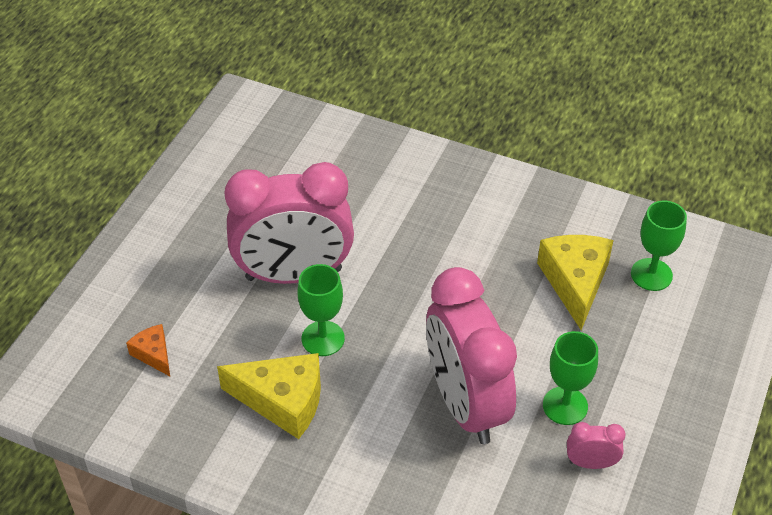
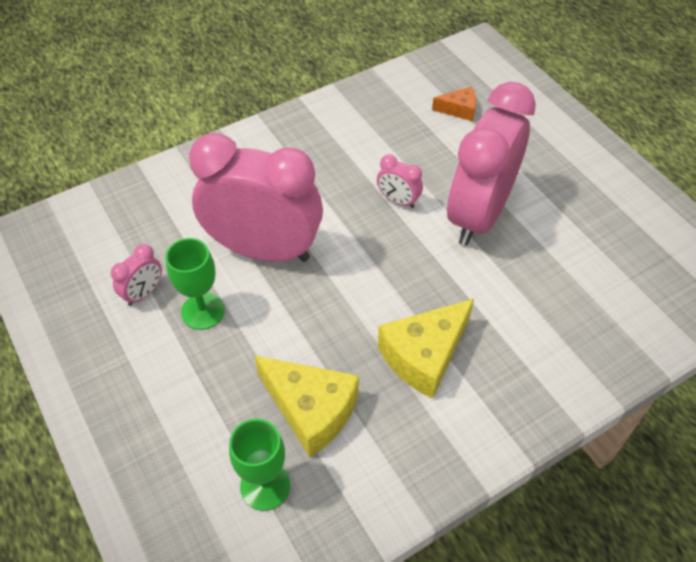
camera: 125 degrees right, 5 degrees up
(283, 401) = (360, 154): yellow cheese -> yellow cheese (424, 355)
(323, 338) = (398, 201): green goblet -> pink clock

